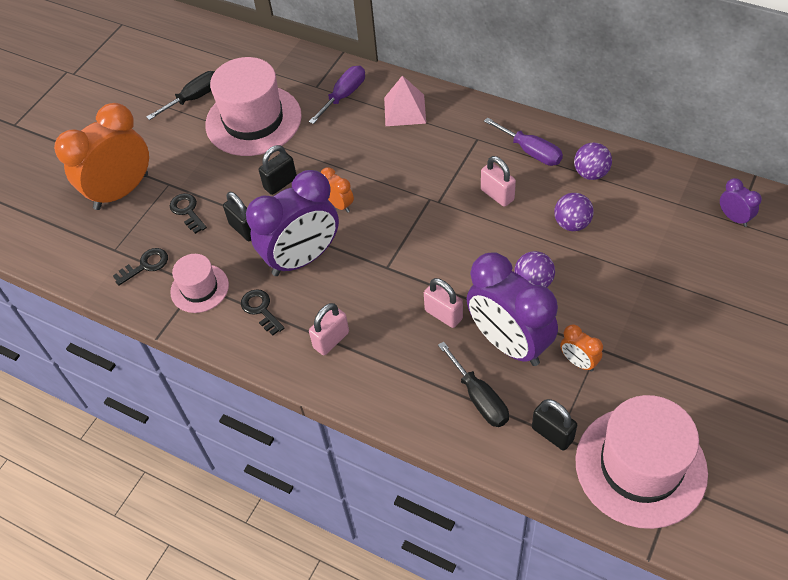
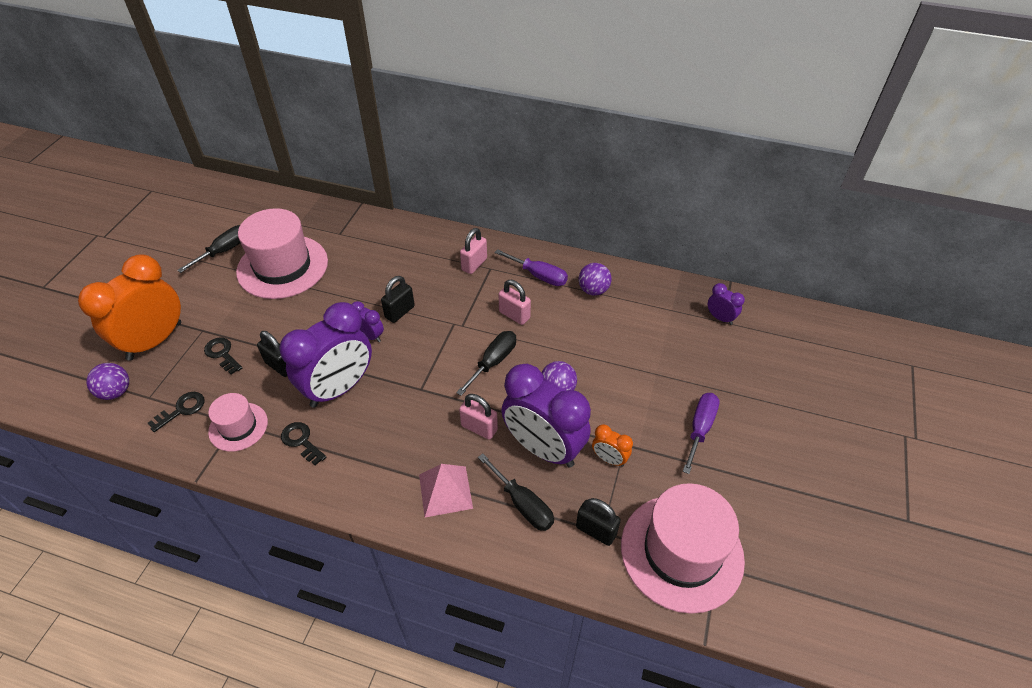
camera: 15 degrees left, 5 degrees down
(280, 183) = (312, 321): black padlock -> black padlock (399, 312)
(331, 340) = (374, 463): pink padlock -> pink padlock (474, 264)
(339, 205) = (370, 336): orange clock -> purple clock
(344, 96) = (366, 240): purple screwdriver -> purple screwdriver (700, 429)
(405, 110) = (422, 248): pink pyramid -> pink pyramid (445, 491)
(467, 245) = (493, 362): none -> black screwdriver
(572, 224) = (584, 335): purple ball -> purple ball (116, 392)

